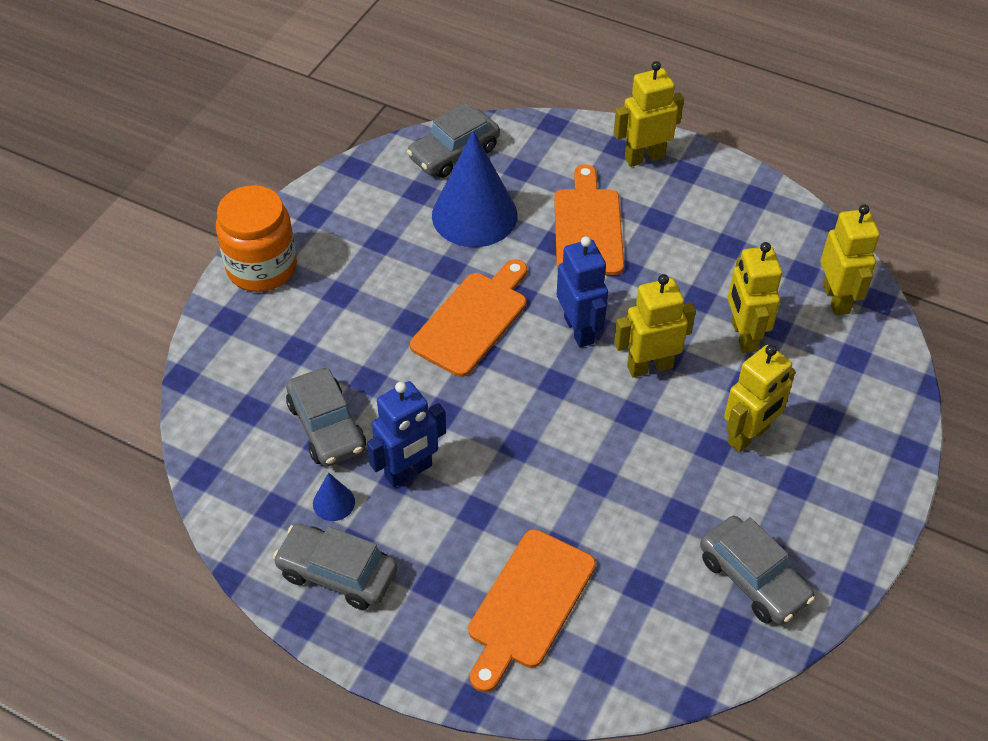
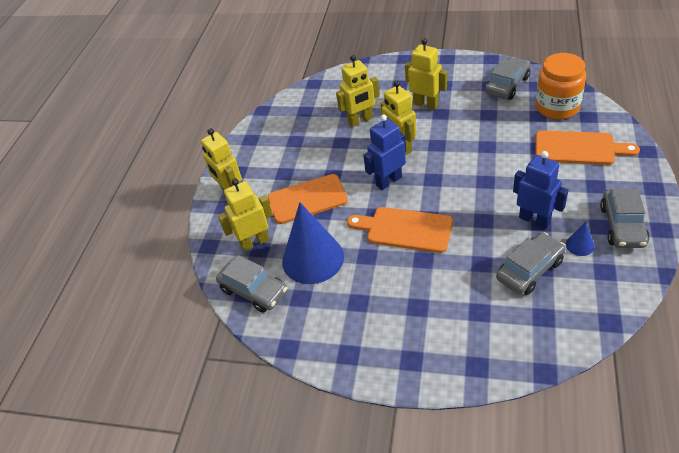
camera: 100 degrees left, 5 degrees down
(262, 267) = (416, 366): orange jar -> orange jar (557, 107)
(836, 299) = (319, 96): yellow robot -> yellow robot (254, 242)

